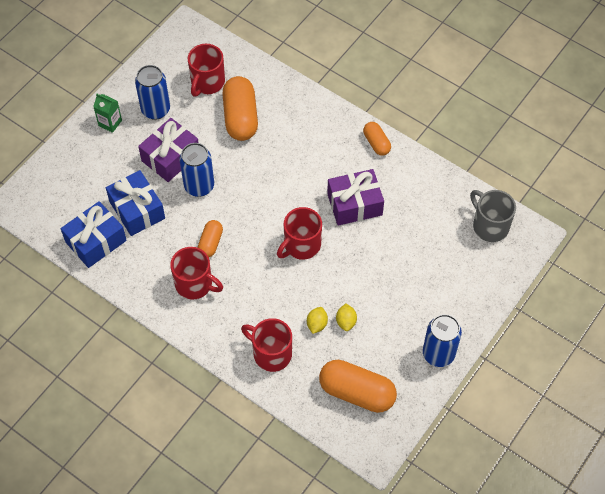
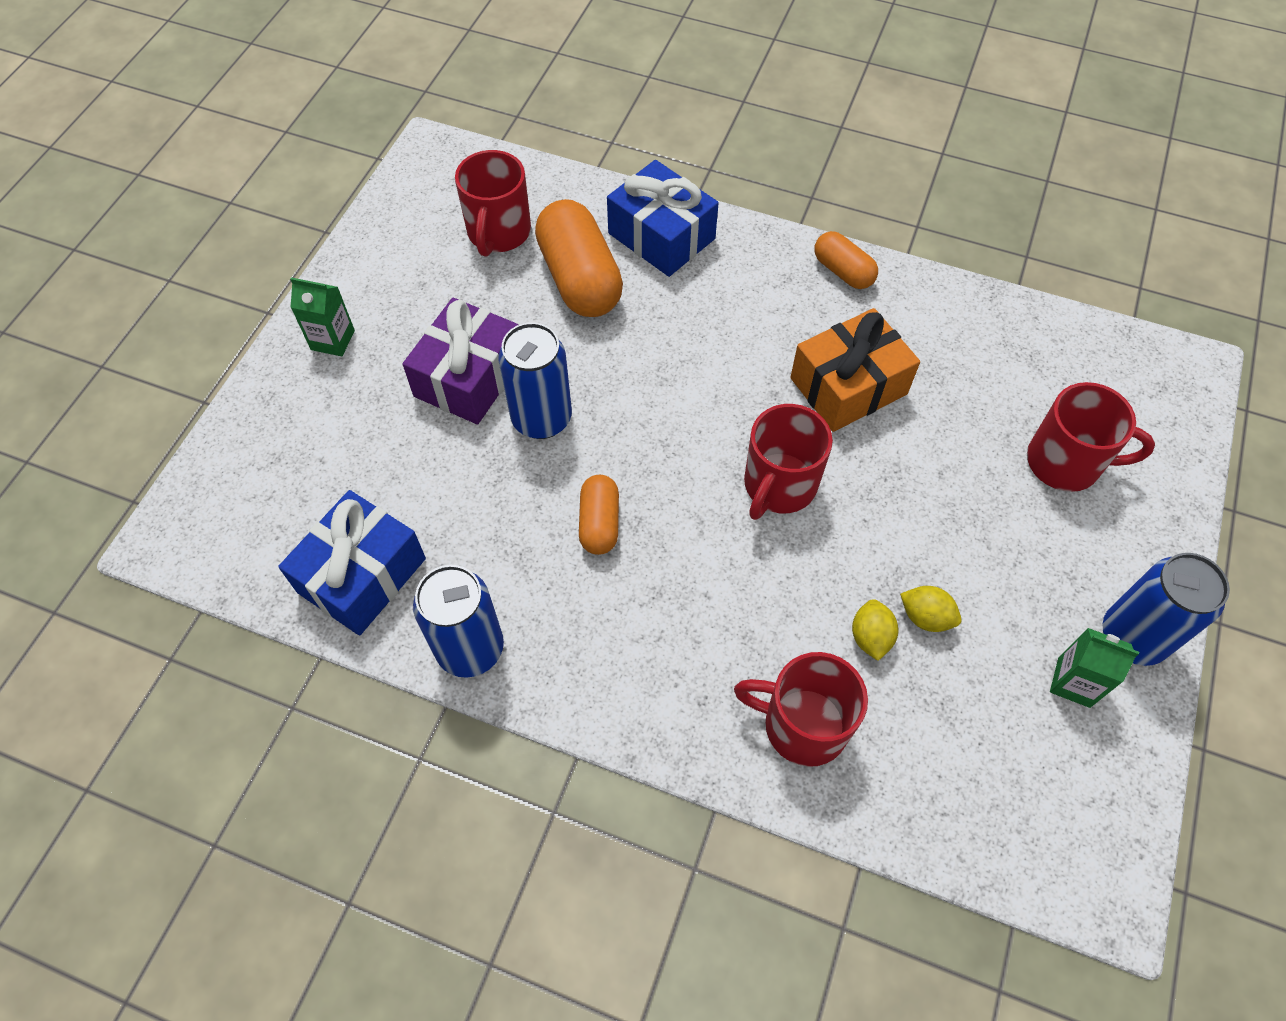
camera: 15 degrees left, 0 degrees up
(137, 210) = (431, 492): blue gift -> blue gift (661, 236)
(155, 110) = (415, 298): blue can -> blue can (470, 648)
(195, 284) = (594, 615): red mug -> red mug (1066, 462)
(346, 321) = (925, 617): yellow lemon -> yellow lemon turned 45 degrees counterclockwise
(354, 204) = (848, 386): purple gift -> orange gift
(357, 392) = (1010, 763): orange capsule -> none
(401, 366) = (1074, 682): none -> green carton
(489, 226) = (1107, 369): grey mug -> none

